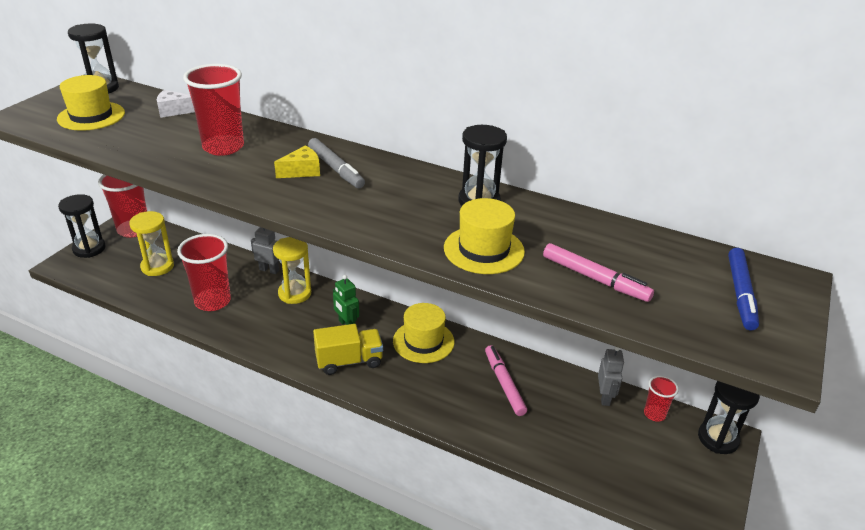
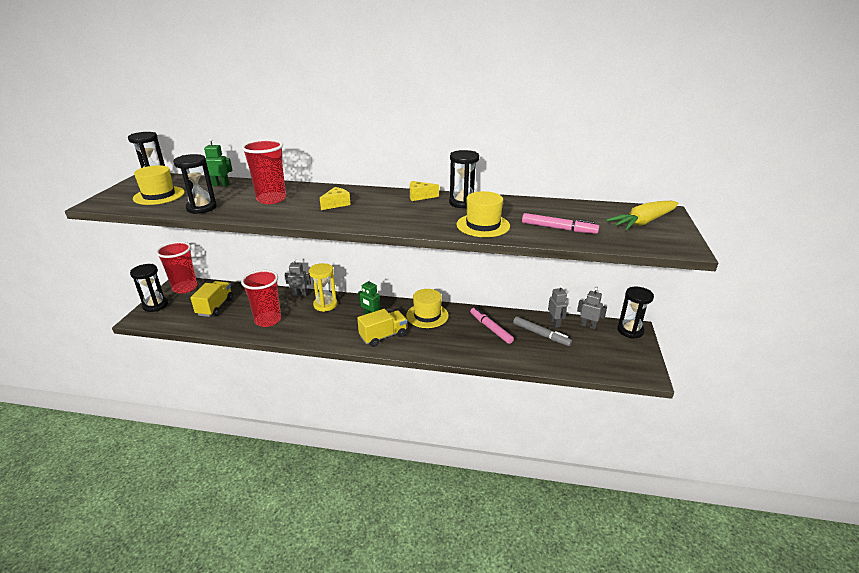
camera: 15 degrees left, 5 degrees down
(130, 146) = (201, 208): none -> black hourglass
(157, 266) = (215, 307): yellow hourglass -> yellow truck
(174, 111) = (221, 185): white cheese -> green robot
(336, 169) = (358, 200): grey marker -> grey marker (541, 334)
(424, 178) = (420, 196): none -> yellow cheese
(654, 414) = (588, 326): red cup -> grey robot
(740, 294) = (643, 222): blue marker -> yellow carrot

